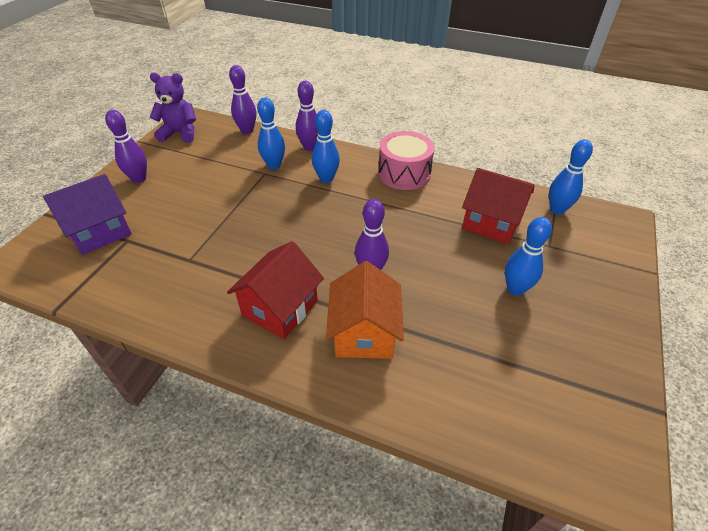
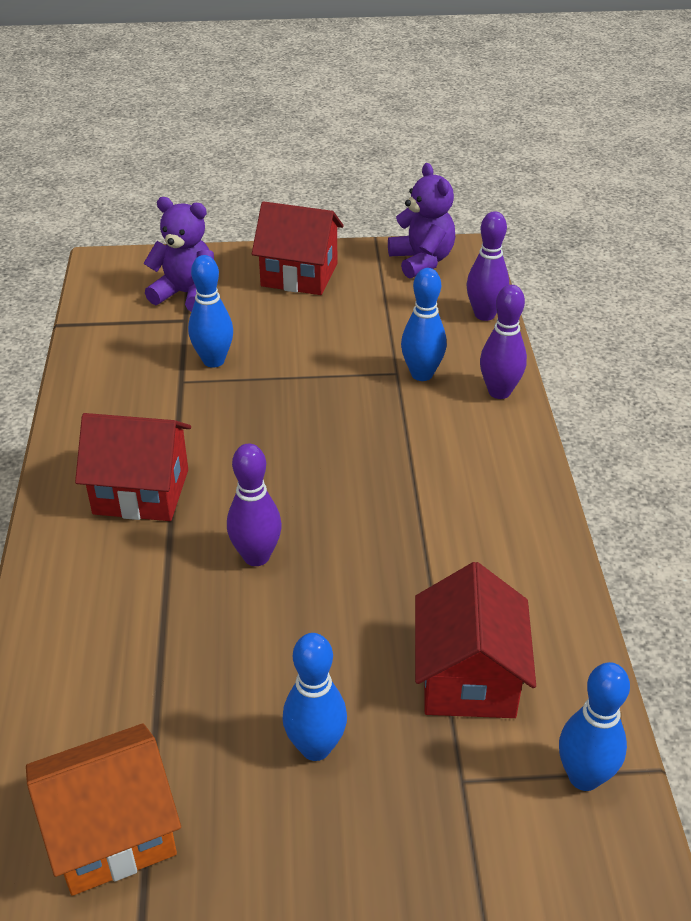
camera: 65 degrees right, 5 degrees down
(100, 232) = (186, 294): purple house -> purple teddy bear
(139, 179) = (299, 275): purple bowling pin -> red house
(326, 179) = (433, 438): blue bowling pin -> blue bowling pin (213, 361)
(364, 333) = (137, 586): orange house -> orange house (112, 832)
(404, 173) = (521, 523): pink drum -> none

